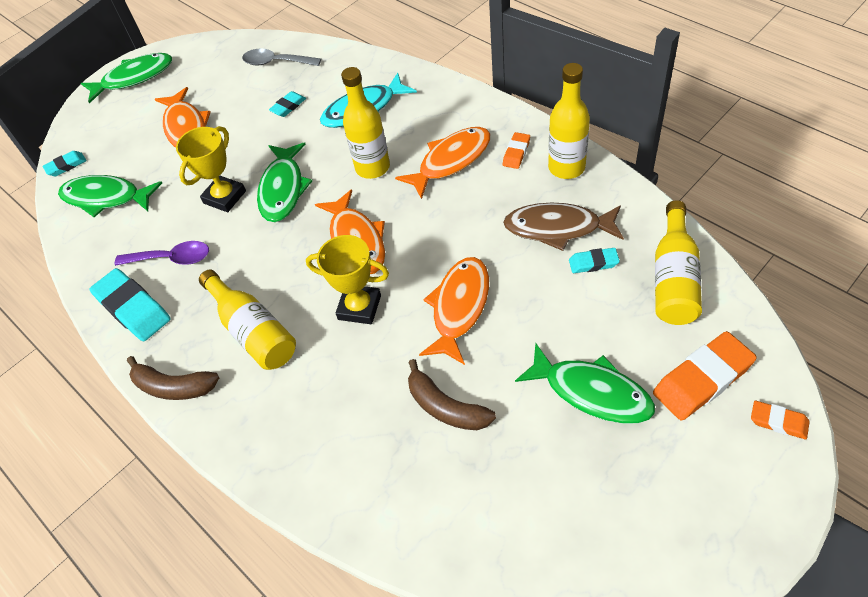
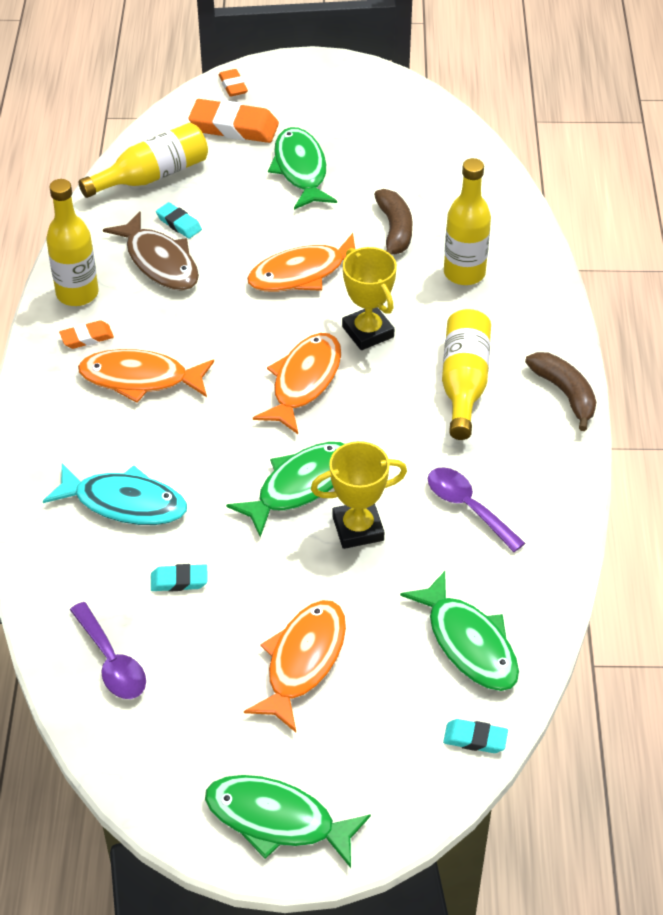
camera: 140 degrees left, 5 degrees down
(133, 308) = (543, 488): turquoise eraser -> none
(276, 62) = (112, 662): grey spoon -> purple spoon
(372, 167) = (203, 433): yellow bottle -> yellow bottle (464, 273)

